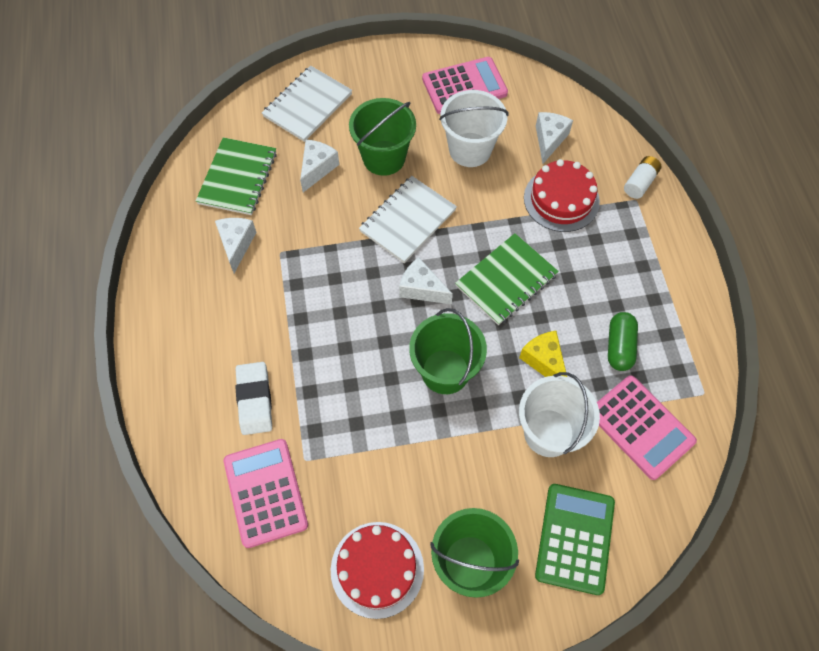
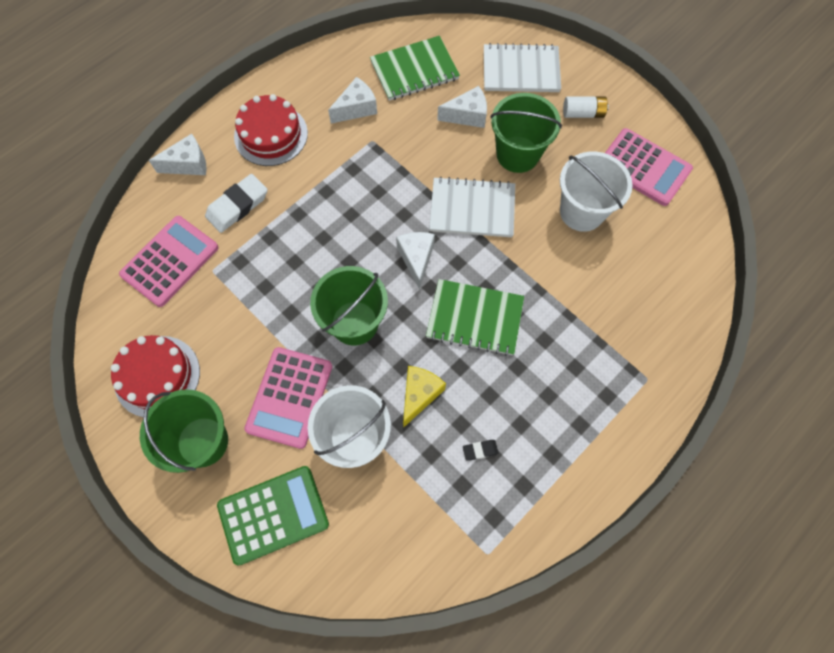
camera: 55 degrees right, 5 degrees up
(549, 140) = (648, 268): white cheese -> white cheese (188, 164)
(561, 199) = (593, 314): red cake -> red cake (271, 135)
(619, 346) = (480, 450): green capsule -> black eraser
(640, 182) = (670, 372): white battery -> white battery (583, 113)
(641, 427) = (413, 514): pink calculator -> pink calculator (289, 397)

